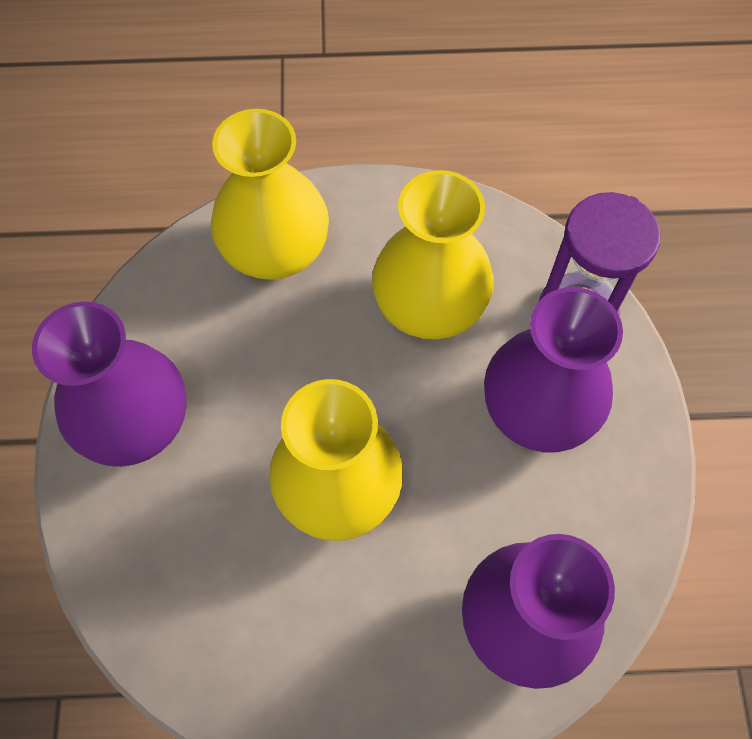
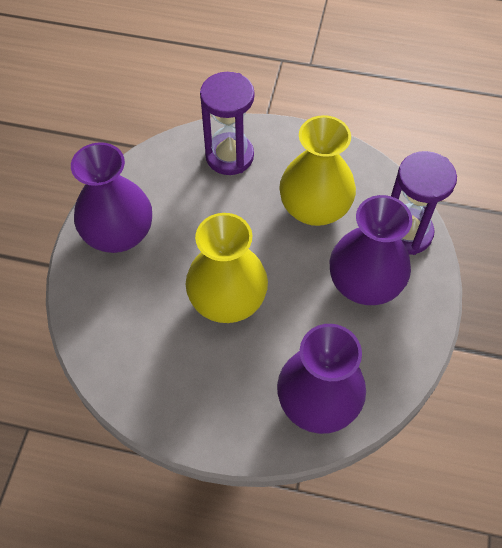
camera: 15 degrees right, 5 degrees down
(275, 251) = (229, 156): yellow vase -> purple hourglass

